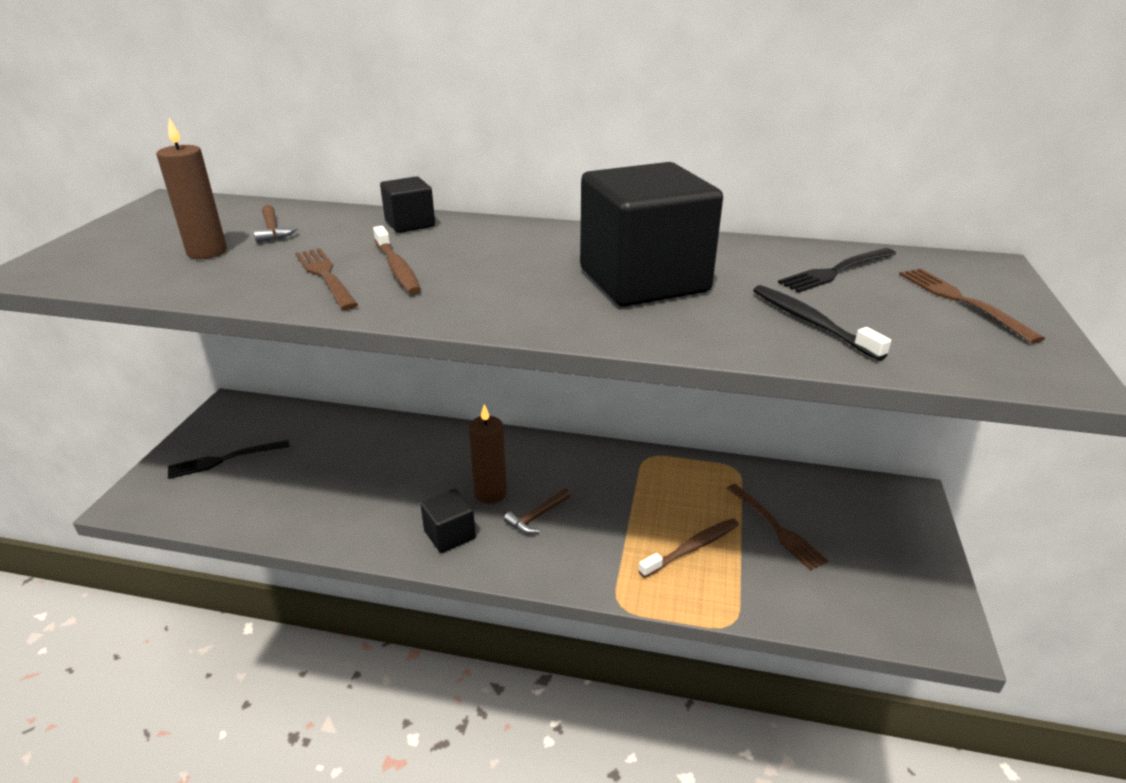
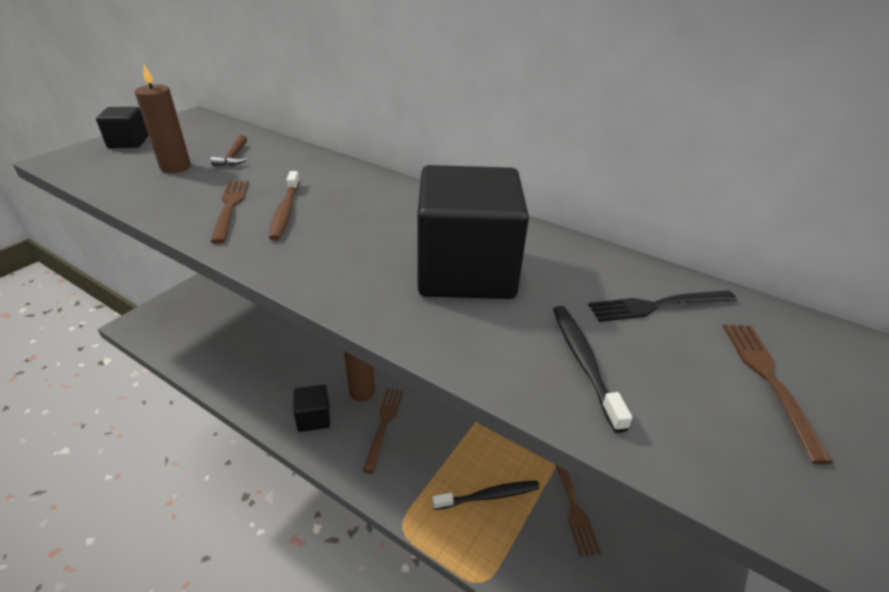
camera: 20 degrees right, 5 degrees up
(223, 460) = (206, 308): black fork -> none
(410, 224) = (331, 170): black cube -> black cube (128, 142)
(537, 516) = (384, 424): brown hammer -> brown fork
(692, 548) = (489, 496): brown toothbrush -> black toothbrush

